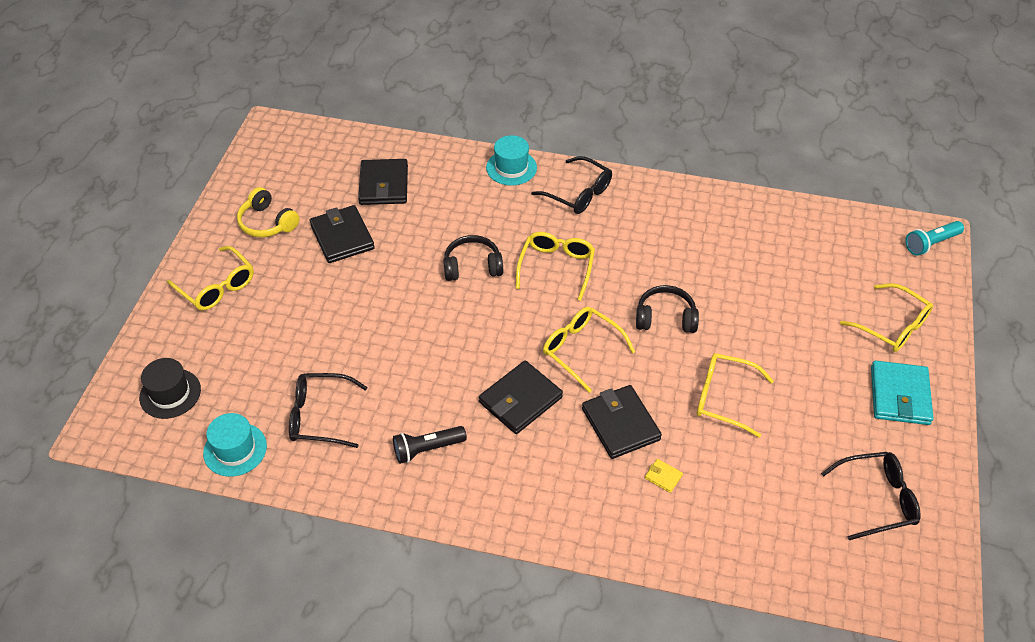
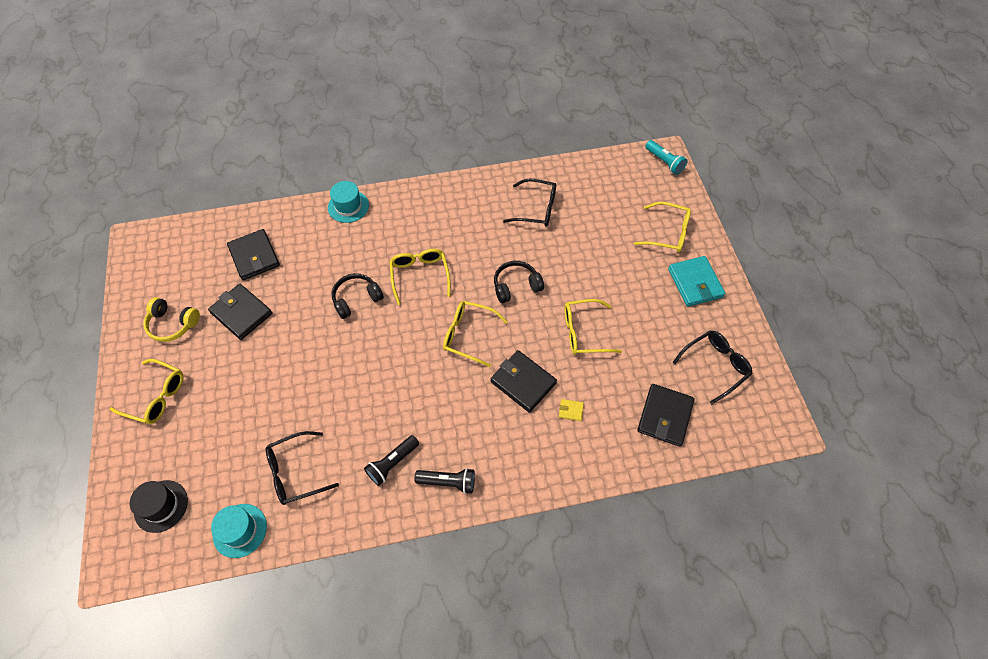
camera: 25 degrees left, 10 degrees up
(479, 494) = (448, 482): none -> black flashlight
(520, 400) = (443, 393): black wallet -> black wallet (664, 416)
(578, 193) = (408, 210): black glasses -> black glasses (536, 209)
(931, 244) = (664, 162): turquoise flashlight -> turquoise flashlight turned 75 degrees counterclockwise

